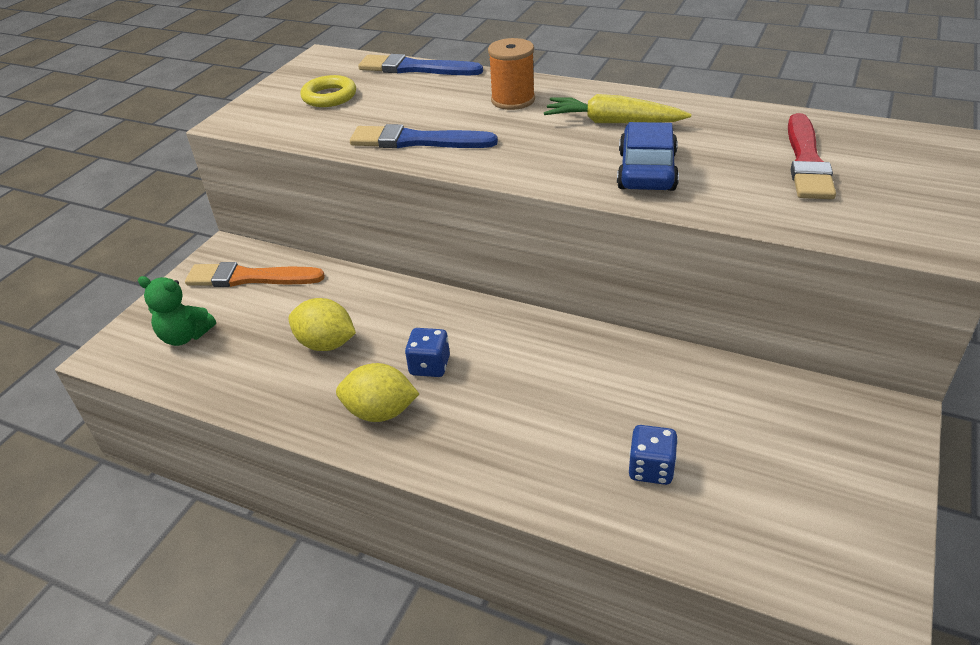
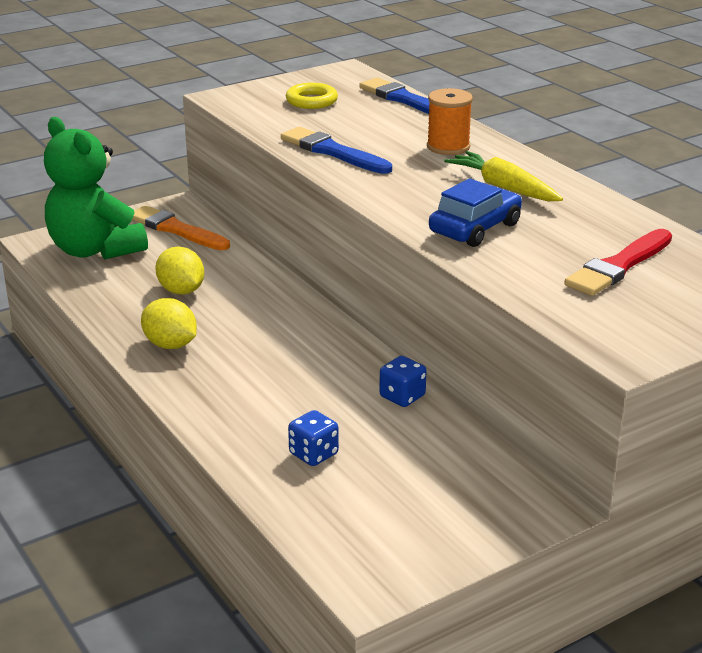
camera: 30 degrees right, 10 degrees down
(185, 336) = (95, 250): green teddy bear -> green teddy bear, size x2.01
(429, 366) = (236, 332): blue dice -> blue dice (402, 396)

